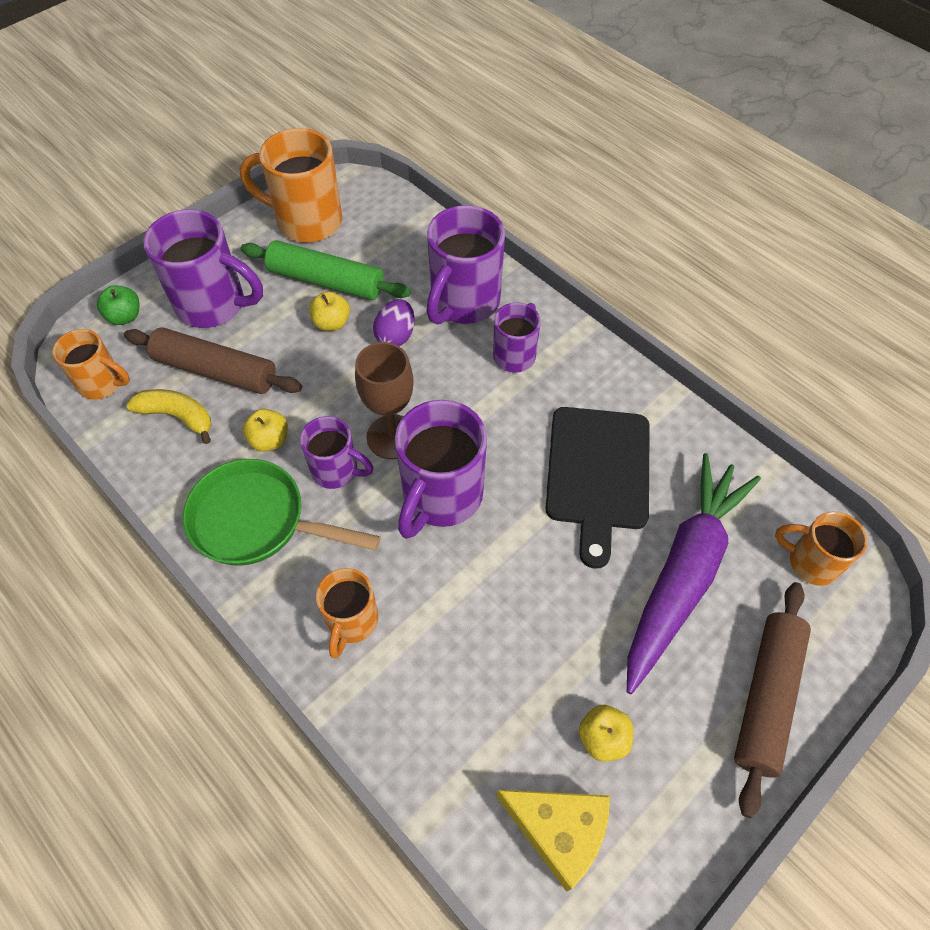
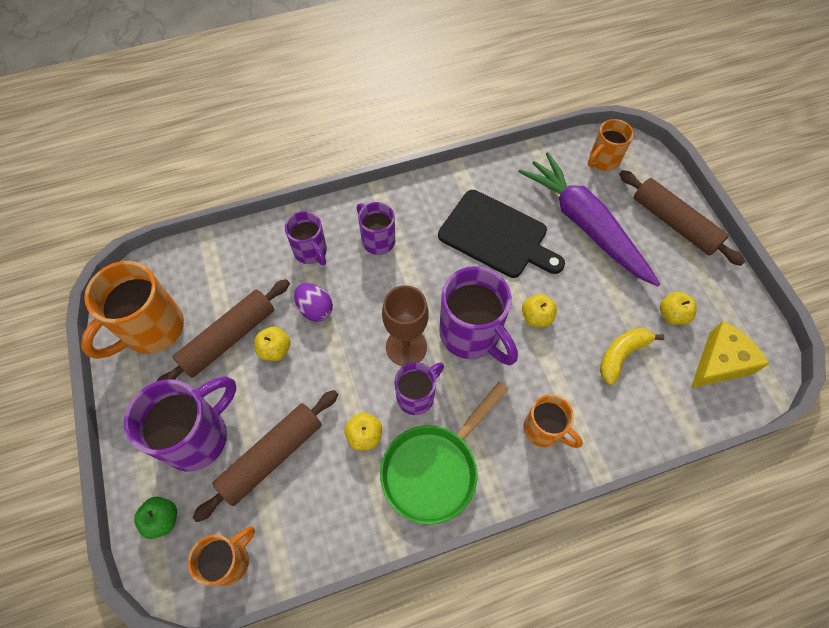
camera: 65 degrees left, 5 degrees up
(177, 416) = (302, 502): yellow banana -> yellow banana (621, 355)
(326, 281) = (228, 338): green rolling pin -> brown rolling pin
(463, 303) = (311, 252): purple mug -> purple mug, size x0.59
(504, 560) = (536, 317): none -> yellow apple

